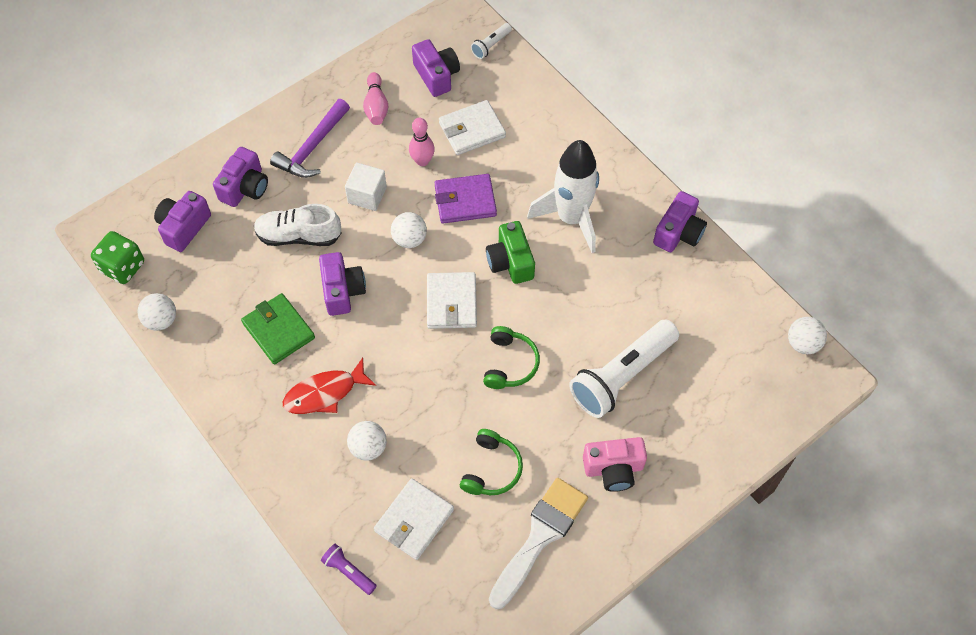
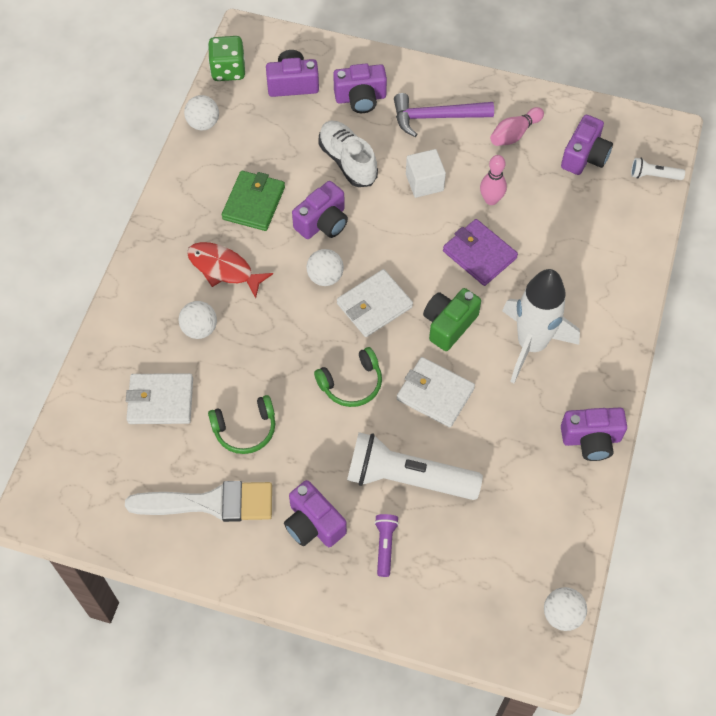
camera: 55 degrees right, 0 degrees up
(348, 571) = (87, 382): purple flashlight -> purple flashlight (385, 546)
(409, 239) = (408, 238): white ball -> white ball (325, 277)
(472, 130) = (554, 216): white wallet -> white wallet (435, 394)
(613, 469) = (313, 524): pink camera -> purple camera

